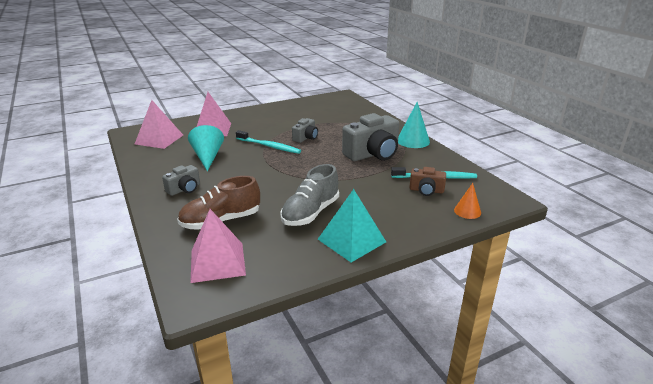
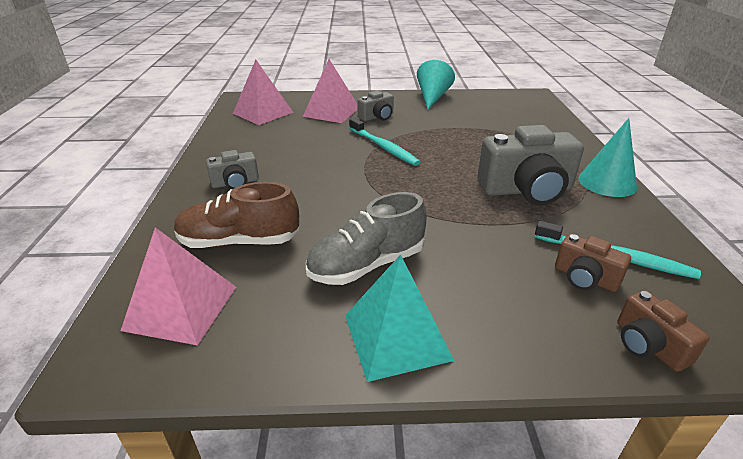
camera: 25 degrees right, 5 degrees up
(207, 157) = (297, 146): turquoise cone -> turquoise cone (432, 97)
(306, 138) = (441, 145): grey camera -> grey camera (377, 117)
(467, 211) = (648, 345): orange cone -> brown camera

